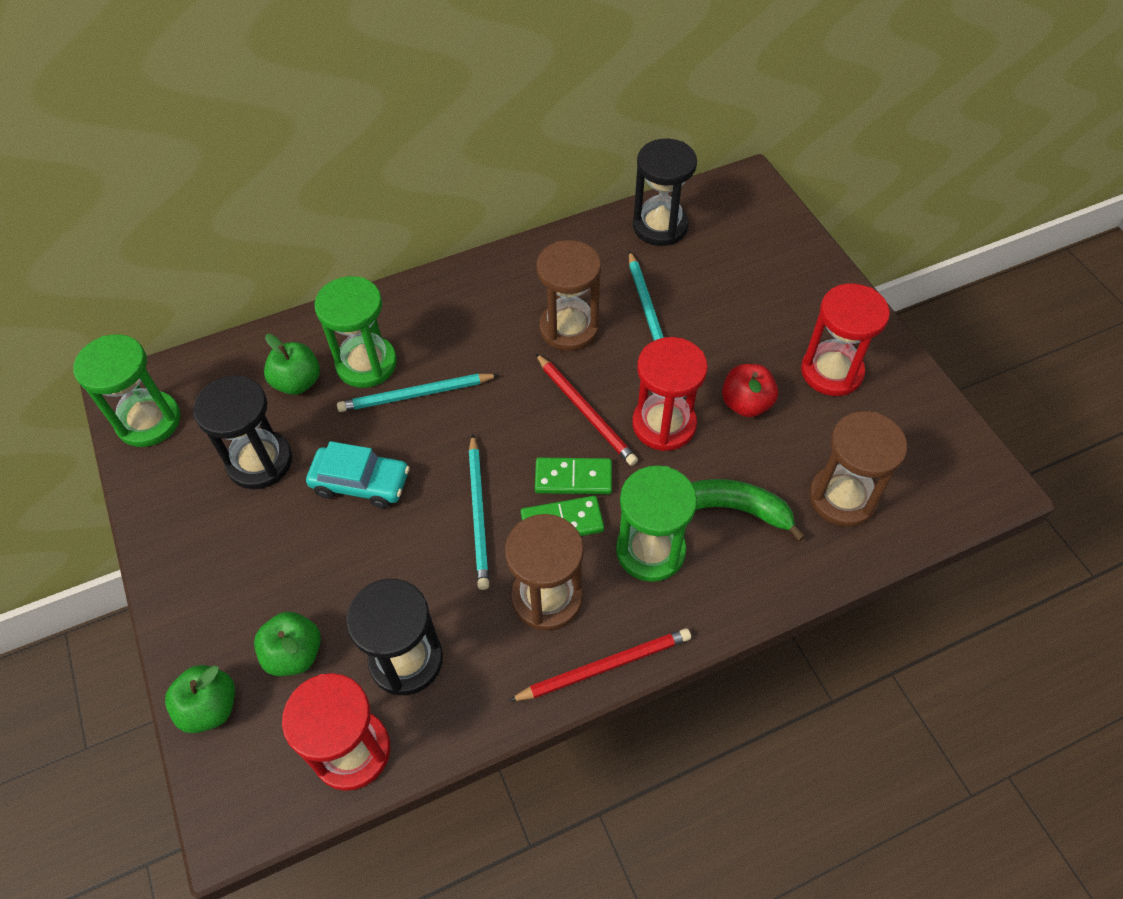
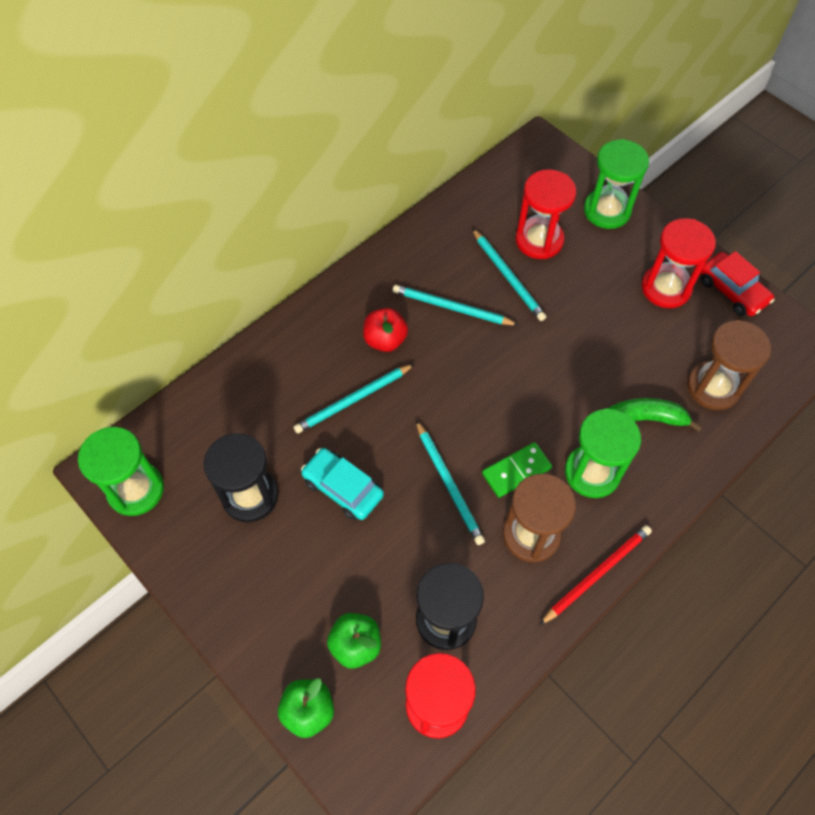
camera: 20 degrees left, 5 degrees up
(297, 382) = (249, 418): green apple -> none
(361, 483) = (343, 488): turquoise car -> turquoise car turned 135 degrees counterclockwise
(366, 364) = (300, 385): green hourglass -> green hourglass (607, 211)
(569, 328) = (451, 308): brown hourglass -> turquoise pencil
(573, 478) = (509, 432): green domino -> none
(586, 411) = (495, 374): red pencil -> none
(660, 226) = (486, 200): black hourglass -> none
(664, 424) = (559, 367): red hourglass -> red hourglass (539, 240)
(746, 404) = (613, 332): red apple -> red apple (385, 340)
(914, 396) = (732, 291): none -> red car

